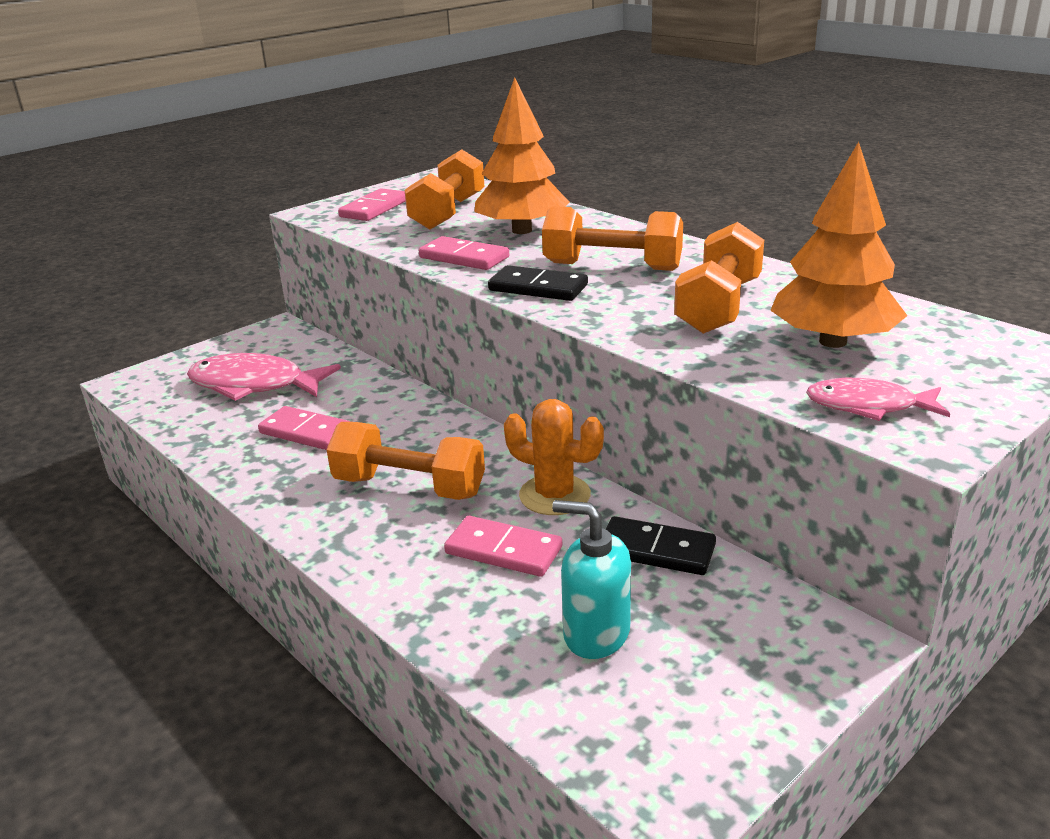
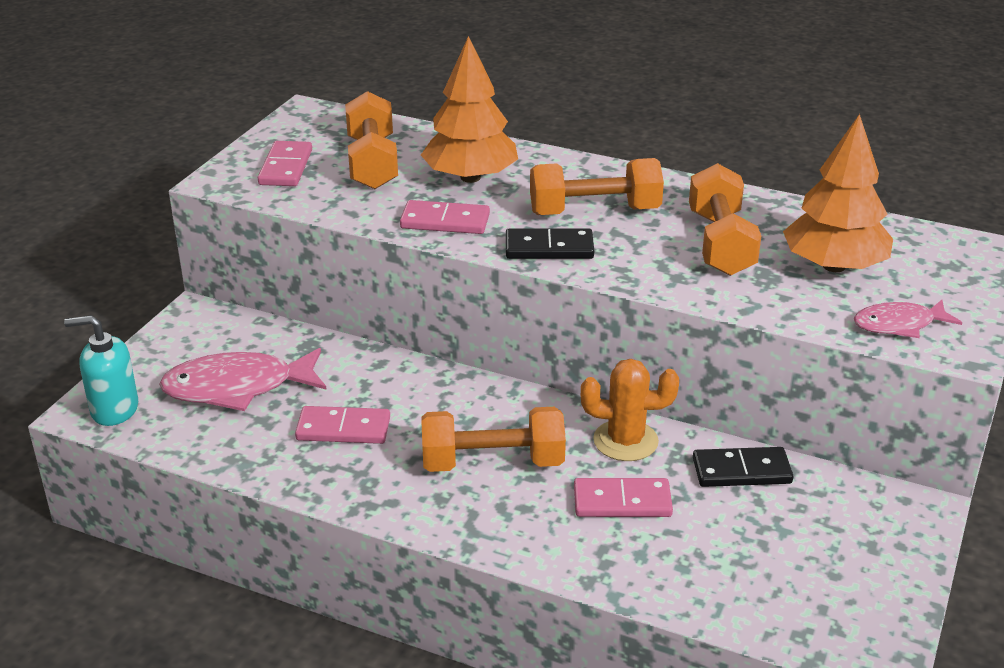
camera: 25 degrees left, 5 degrees up
(595, 634) = (745, 552): turquoise soap dispenser -> turquoise soap dispenser (114, 409)

